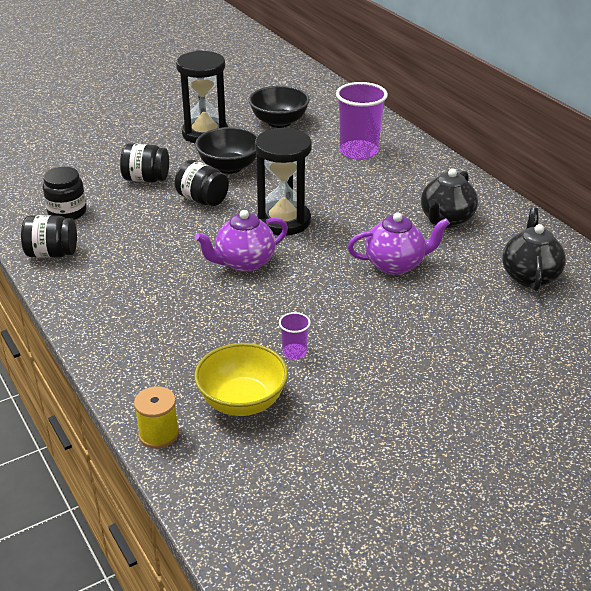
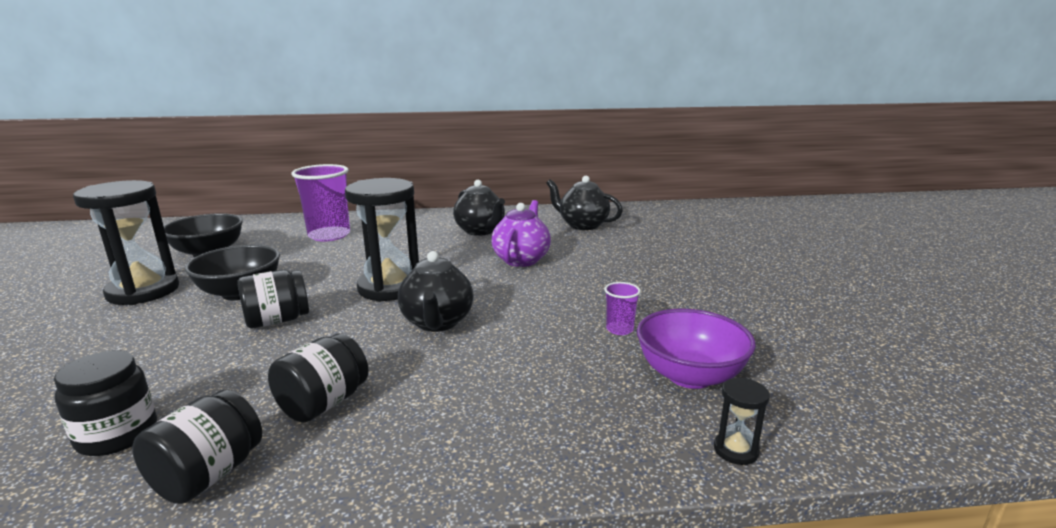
camera: 65 degrees left, 15 degrees down
(146, 179) = (161, 348): black jar -> black jar (323, 403)
(159, 434) = (735, 450): yellow spool -> black hourglass
(242, 401) = (689, 376): yellow bowl -> purple bowl
(244, 263) = (437, 323): purple teapot -> black teapot

